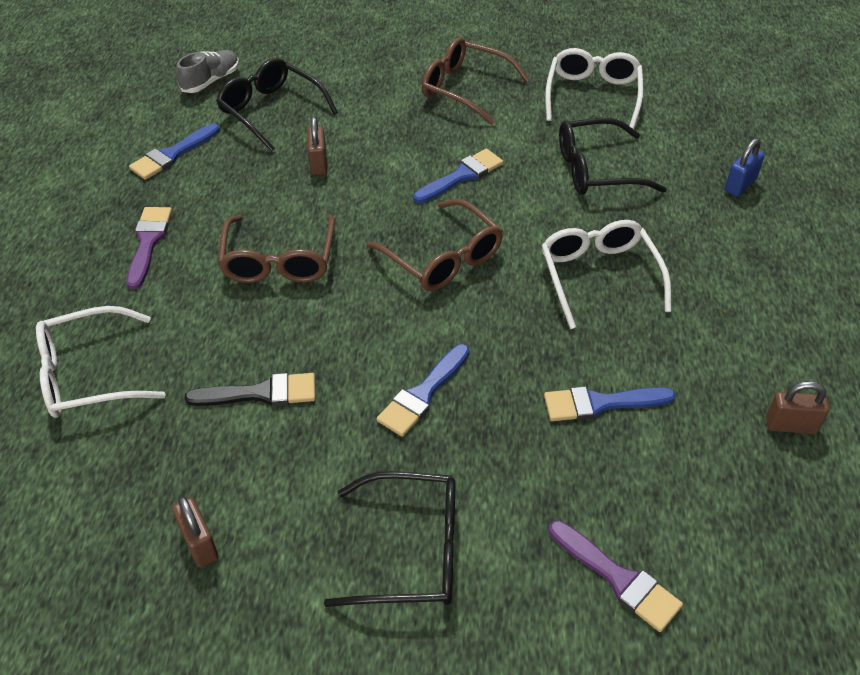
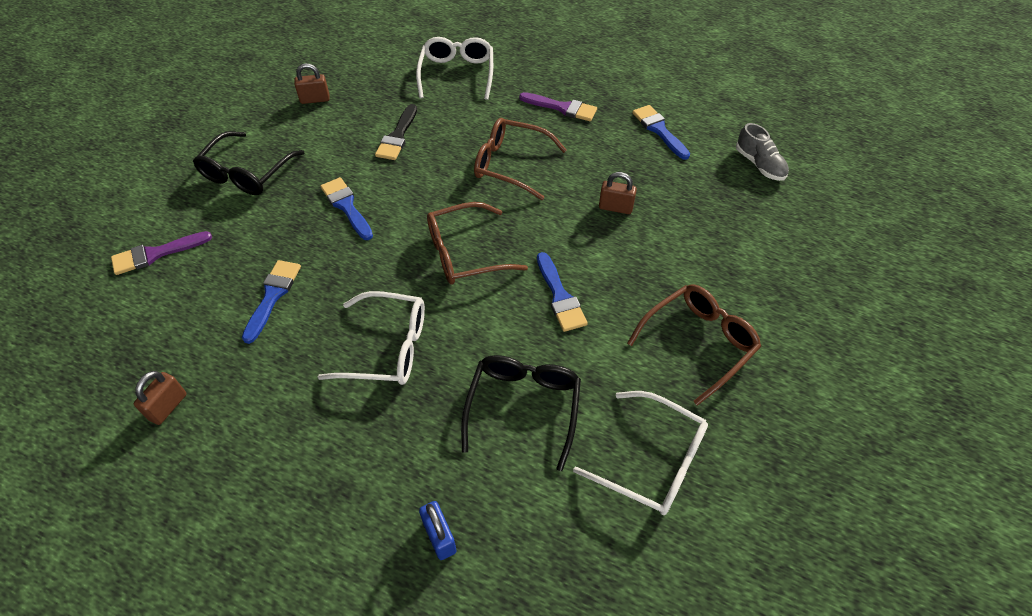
camera: 110 degrees right, 5 degrees up
(271, 111) = (702, 193): black glasses -> none

